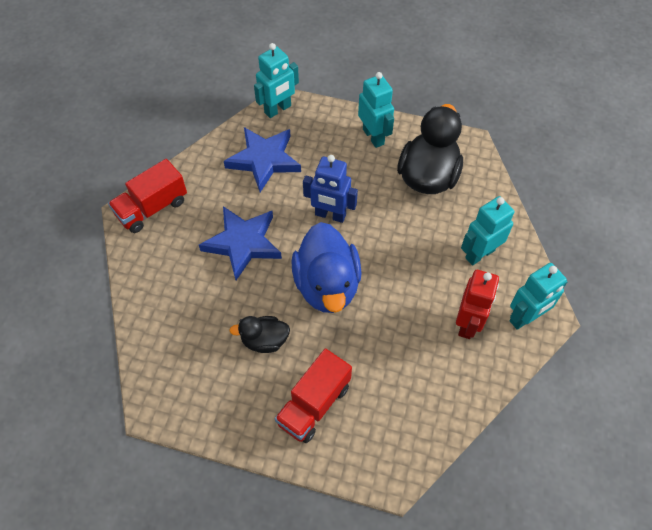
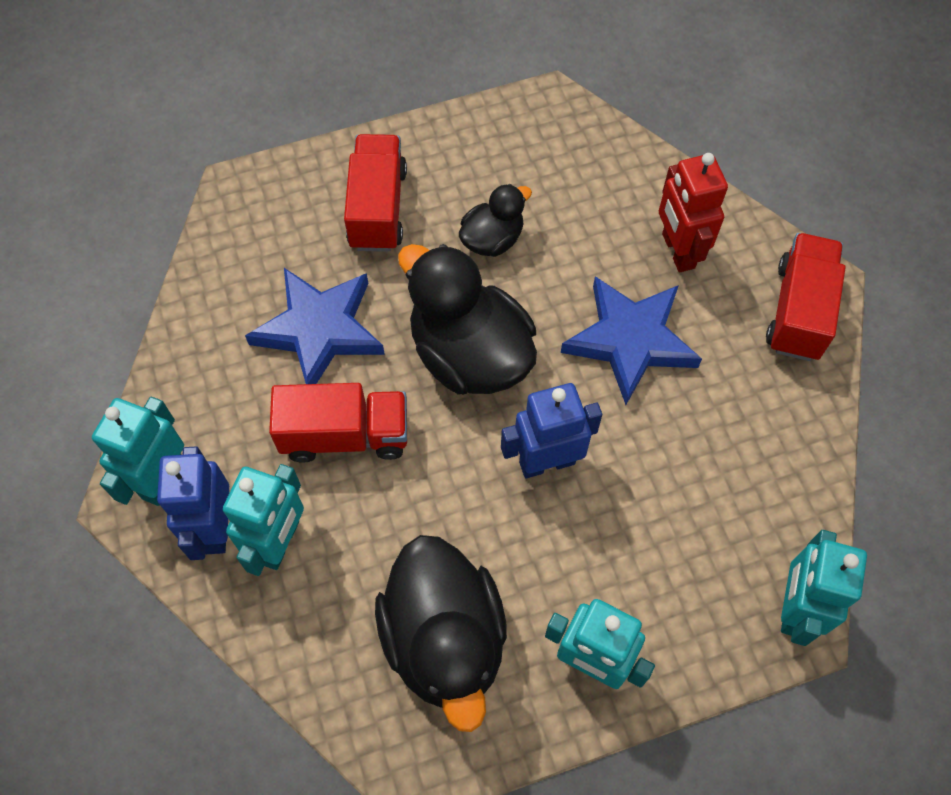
camera: 145 degrees right, 5 degrees up
(264, 160) = (724, 491): blue star -> blue star (319, 330)
(327, 285) = (469, 354): blue duck -> black duck
(418, 284) = (345, 435): none -> red truck
(468, 324) = (242, 419): red robot -> red robot (677, 251)
(508, 278) = (215, 527): none -> blue robot

